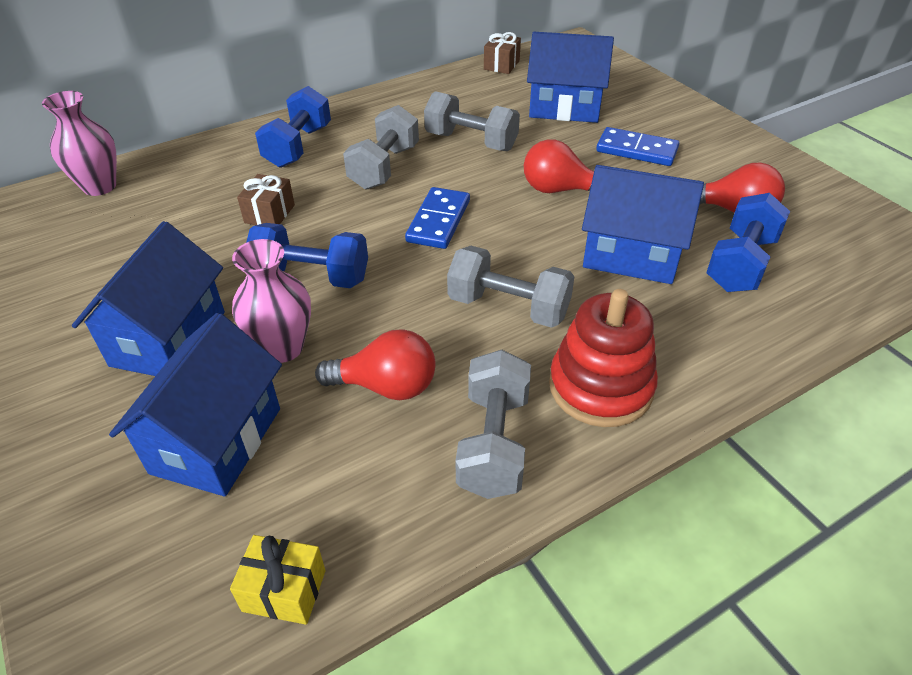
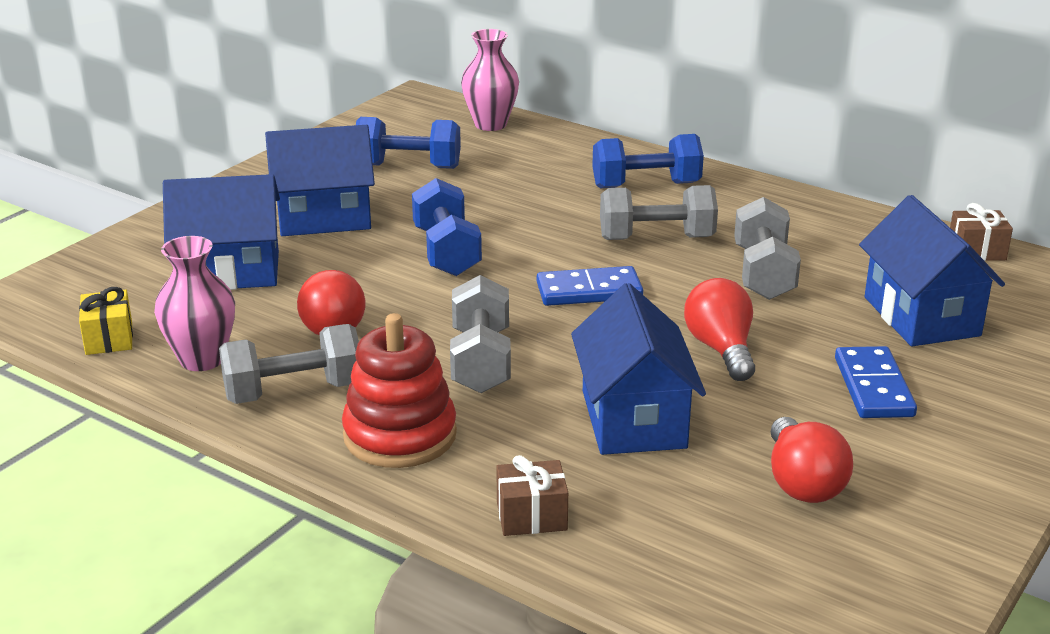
camera: 65 degrees right, 15 degrees down
(269, 214) = (520, 206): brown gift -> brown gift (531, 516)
(282, 348) = (345, 266): pink vase -> pink vase (202, 359)
(741, 263) = (686, 501): blue dumbbell -> blue dumbbell (408, 166)

